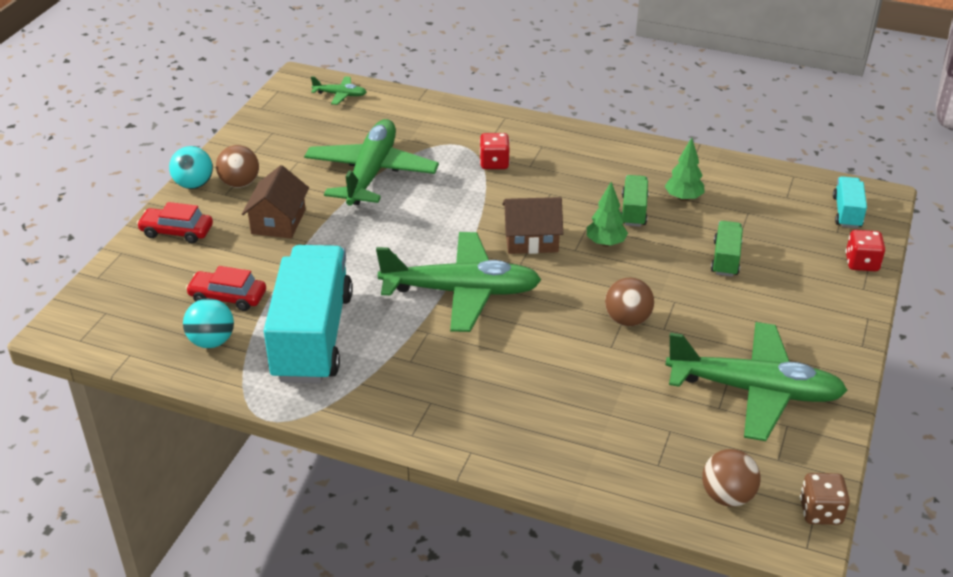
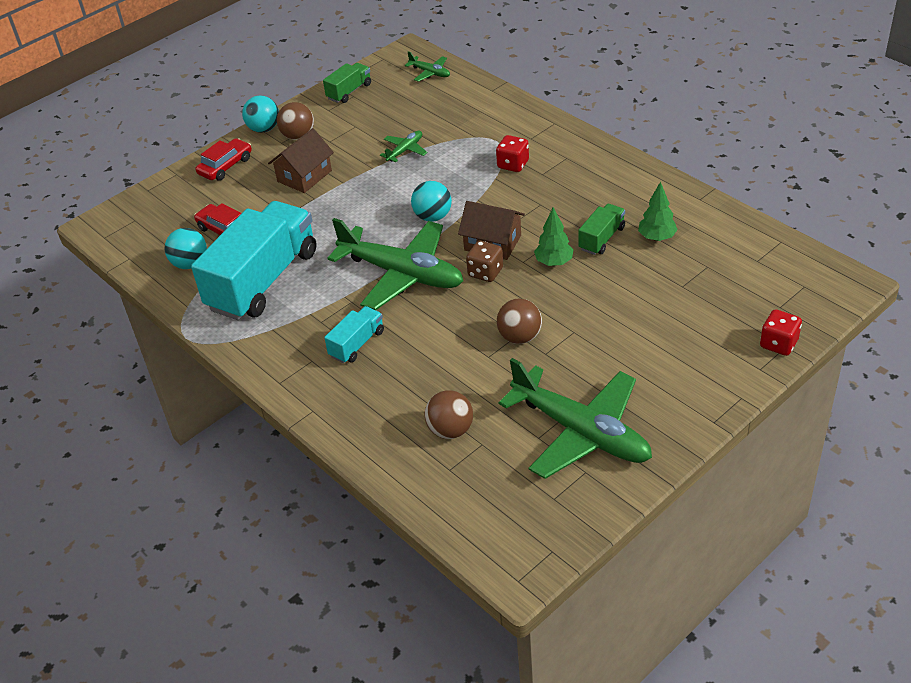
camera: 30 degrees right, 5 degrees up
(177, 231) = (225, 166): red car -> red car turned 90 degrees clockwise
(371, 173) = (405, 150): green plane -> green plane, size x0.43
(450, 229) = (433, 217): none -> turquoise ball
(725, 259) = (650, 305): green truck -> green truck (349, 91)
(727, 496) = (485, 515): brown ball -> brown ball (450, 430)
(820, 512) = (554, 555): brown dice -> brown dice (485, 272)
(847, 212) = (805, 291): turquoise truck -> turquoise truck (357, 344)

